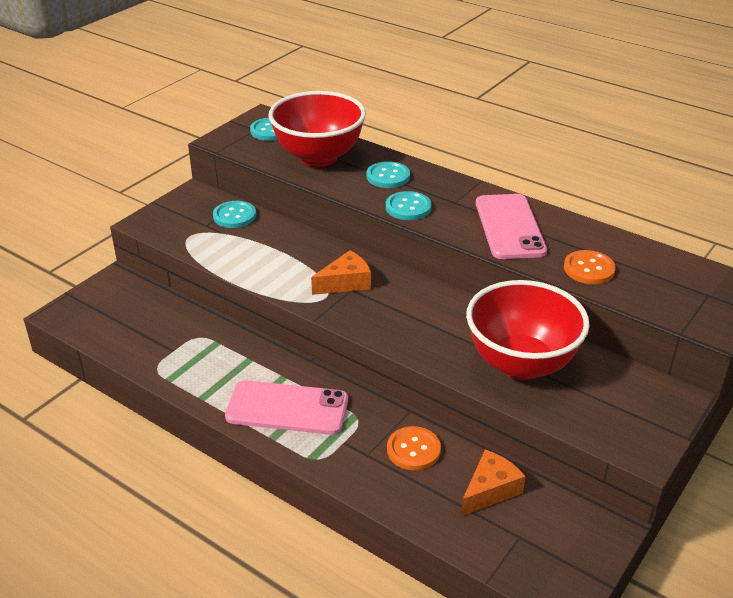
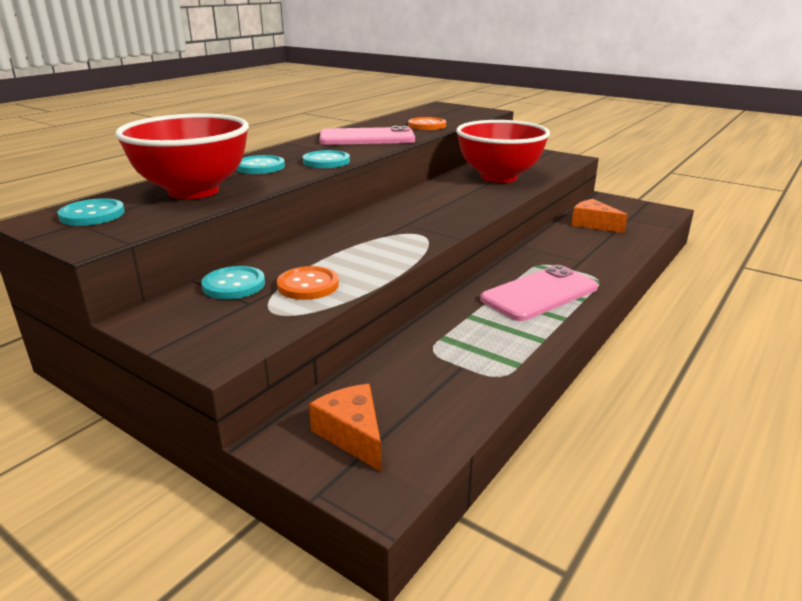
camera: 90 degrees left, 10 degrees down
(287, 408) = (539, 293): pink phone -> pink phone turned 45 degrees clockwise
(346, 283) = (394, 226): orange cheese -> orange cheese (352, 434)
(413, 450) = (566, 245): orange button -> orange button (308, 285)

